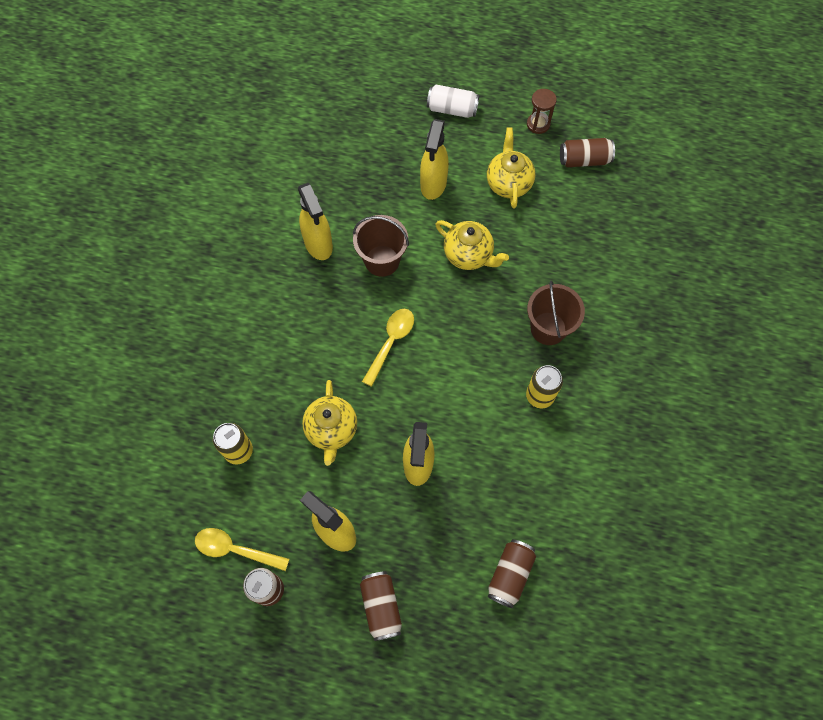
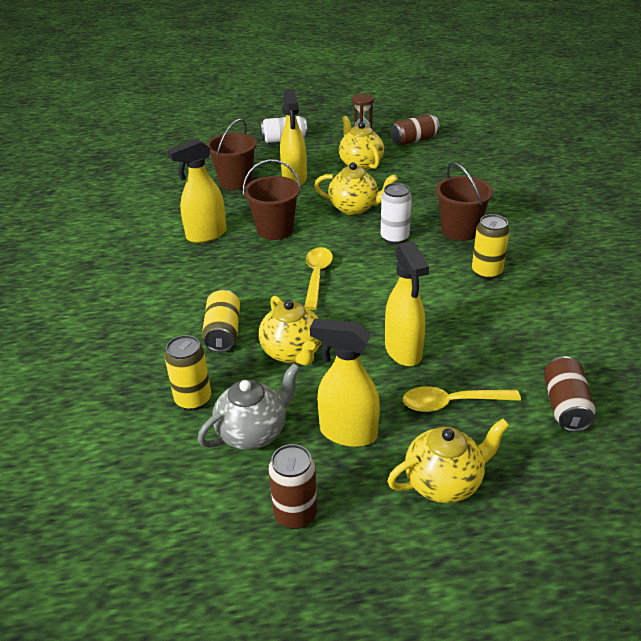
camera: 20 degrees left, 30 degrees down
(235, 549) = (231, 489): yellow spoon -> yellow spoon (451, 403)
(269, 503) = (253, 432): none -> grey teapot
(287, 383) = (223, 332): none -> yellow can
(318, 244) = (206, 235): yellow spray bottle -> yellow spray bottle turned 105 degrees clockwise
(375, 168) = (235, 181): none -> brown bucket
(381, 606) = (444, 482): brown can -> yellow teapot
(483, 315) = (394, 238): none -> white can

